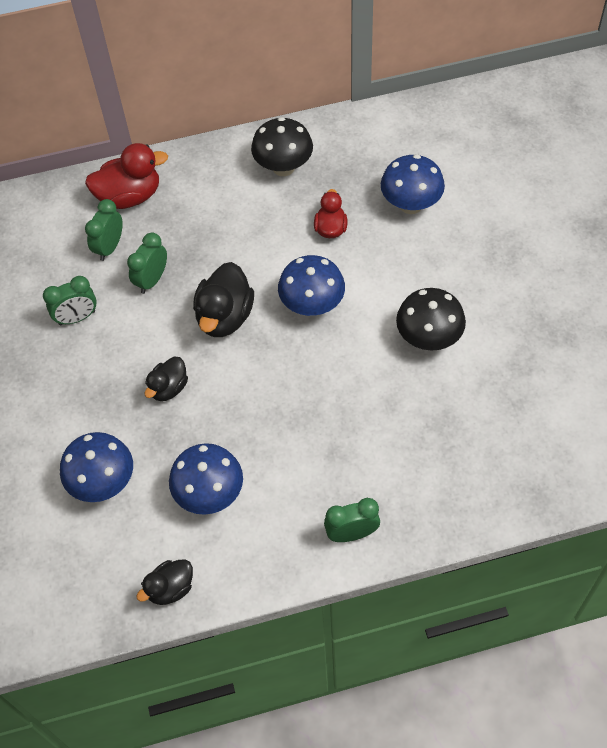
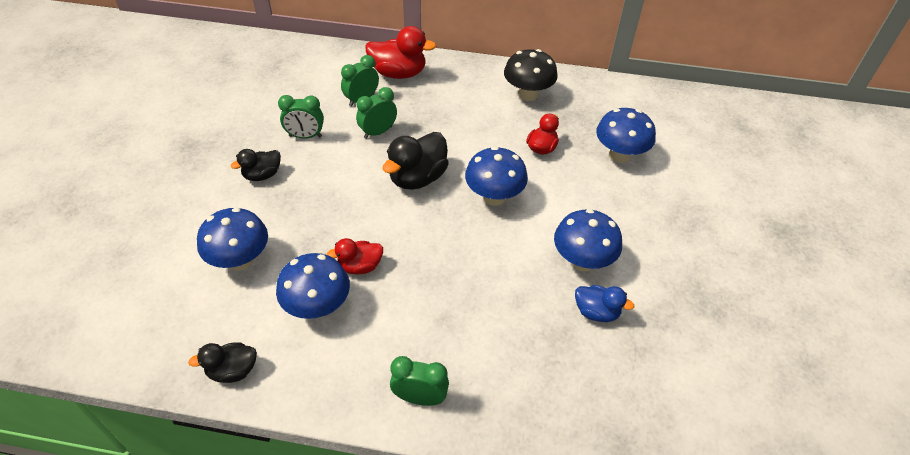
camera: 20 degrees right, 10 degrees down
(168, 388) = (339, 211): black duck -> black duck (262, 175)
(224, 436) = (360, 266): none -> red duck
(428, 338) = (582, 261): black mushroom -> blue mushroom
(464, 384) = (596, 312): none -> blue duck

